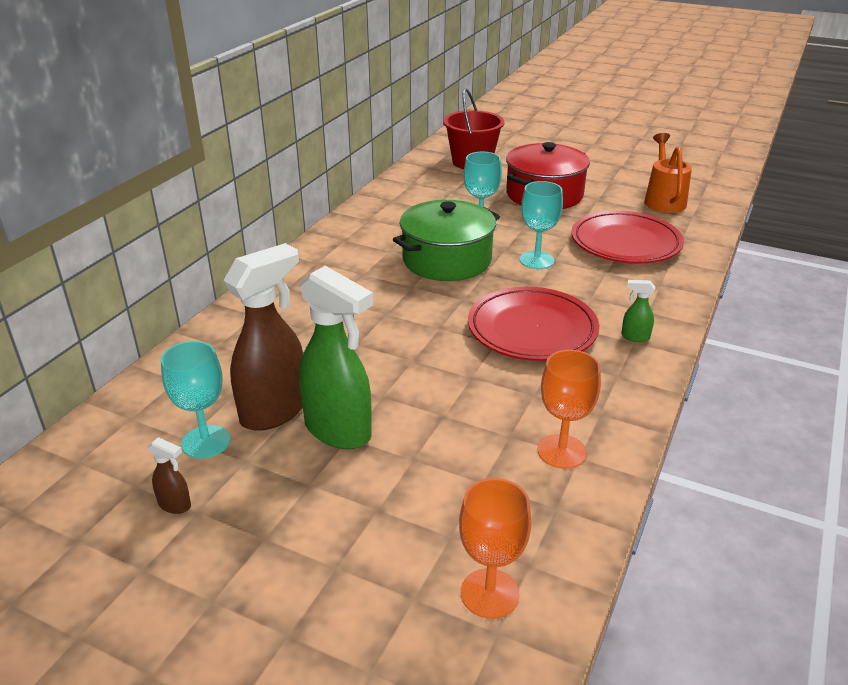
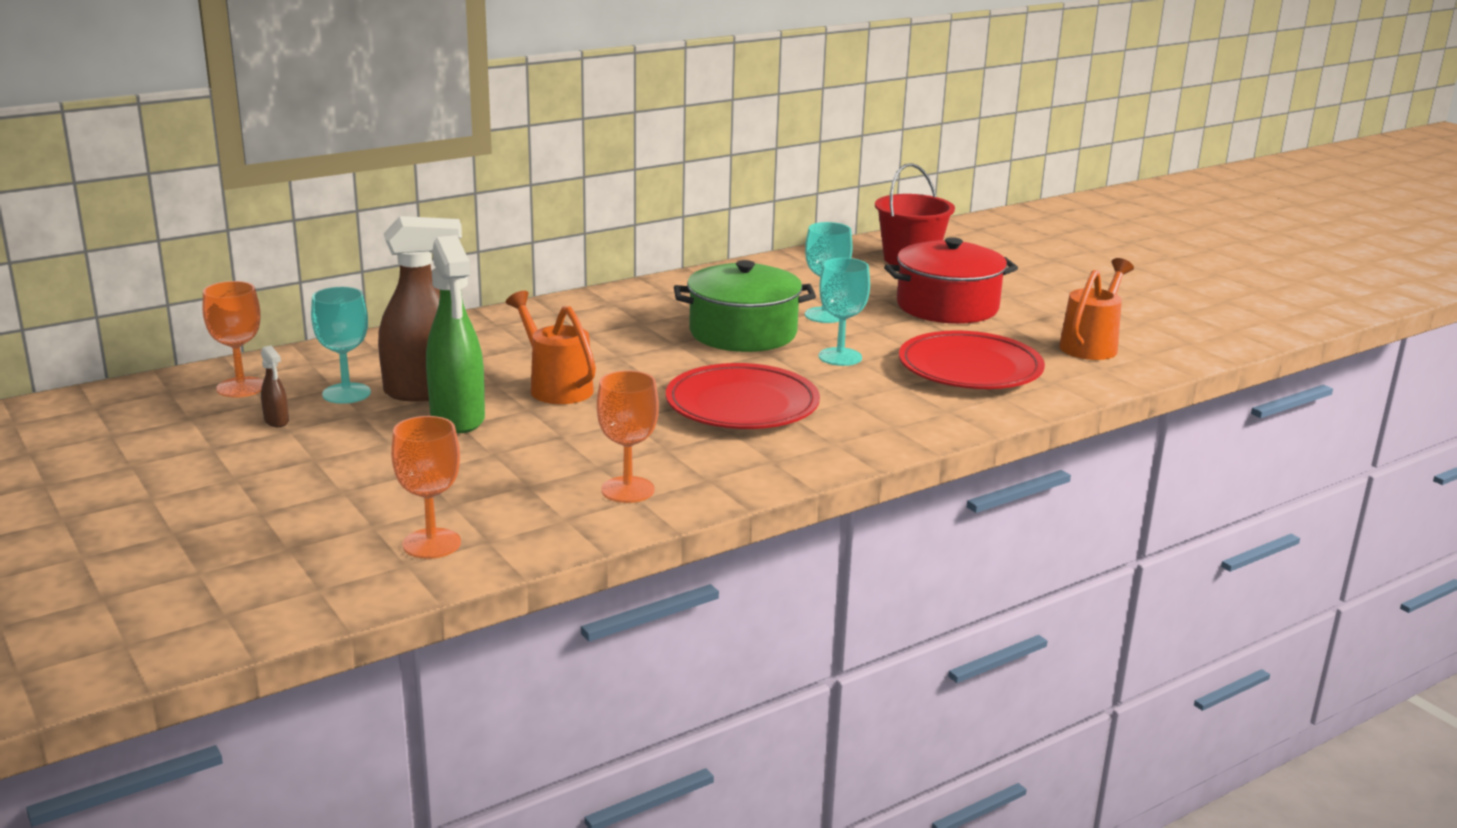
camera: 30 degrees right, 10 degrees down
(91, 476) = (241, 387): none -> orange goblet
(377, 363) = (556, 387): none -> orange watering can
(634, 337) = (841, 440): green spray bottle -> none

